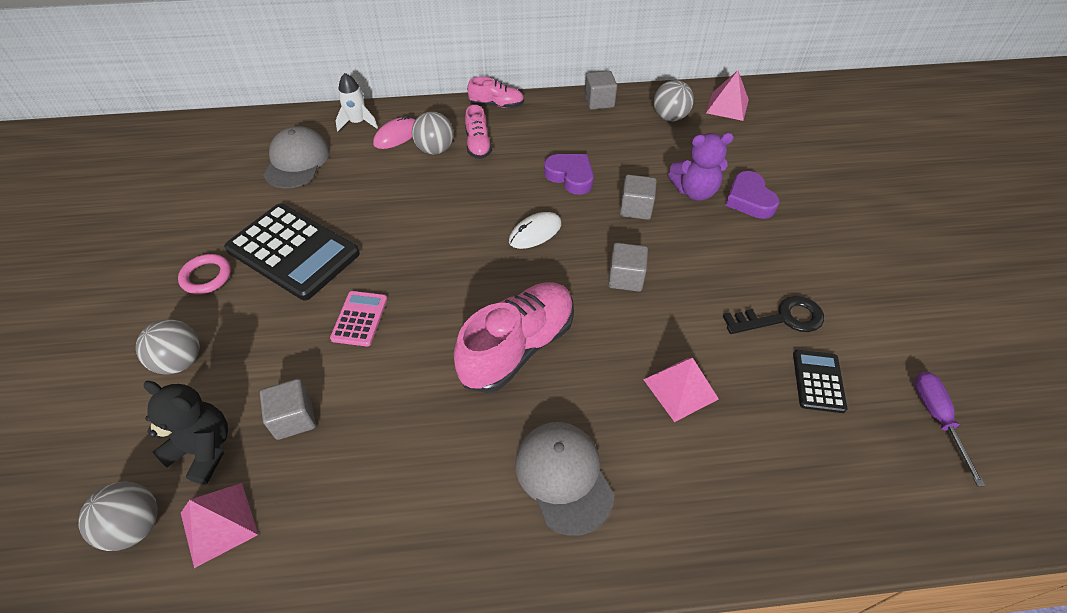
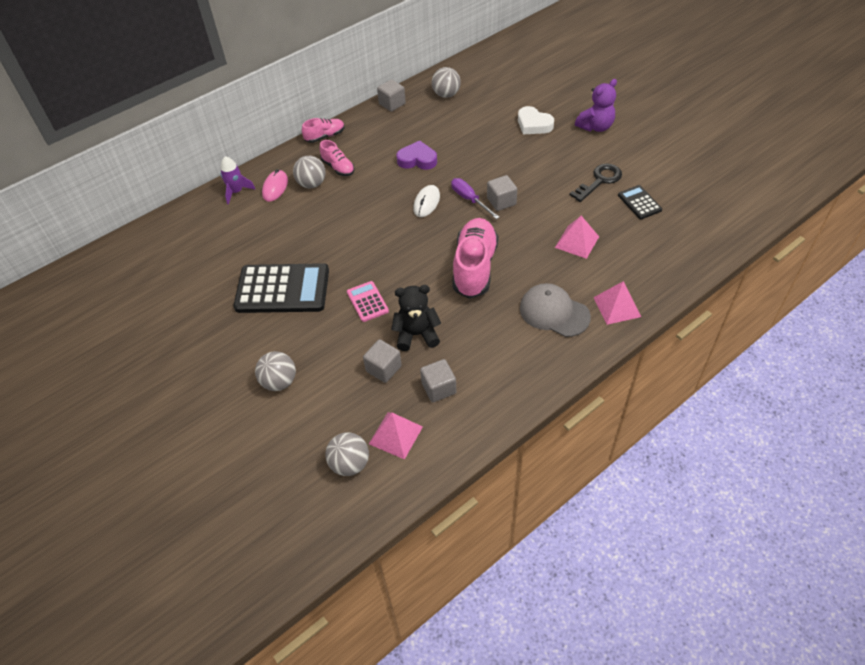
camera: 30 degrees left, 0 degrees up
(204, 449) = (347, 411): black teddy bear -> black teddy bear (416, 334)
(206, 276) = (240, 332): pink ring -> none
(297, 161) = (220, 236): grey cap -> none
(358, 122) = (236, 191): white rocket -> purple rocket
(636, 208) = (473, 160): grey cube -> grey cube (439, 388)
(694, 191) = (499, 134): purple teddy bear -> purple teddy bear (595, 127)
(727, 106) = (475, 72): pink pyramid -> pink pyramid (617, 307)
(749, 200) = (533, 124): purple heart -> white heart
(936, 418) = (703, 191): purple screwdriver -> purple screwdriver (469, 199)

